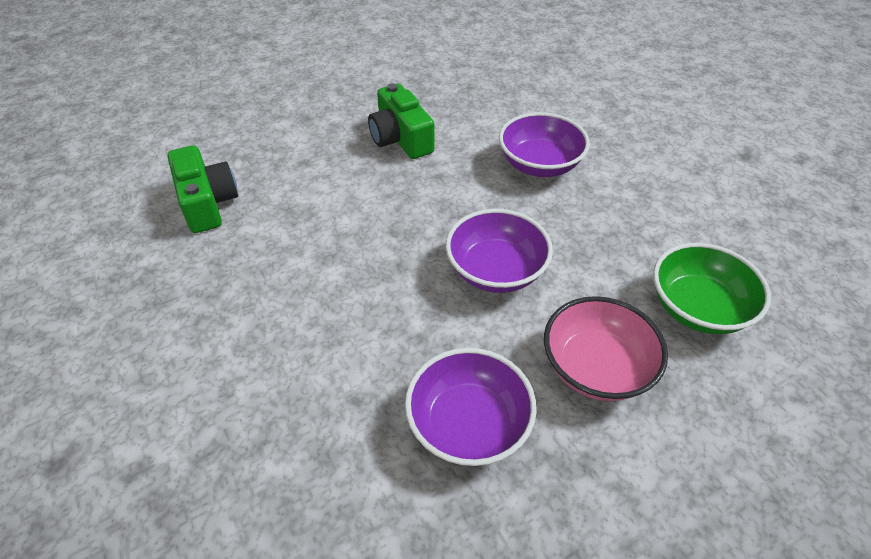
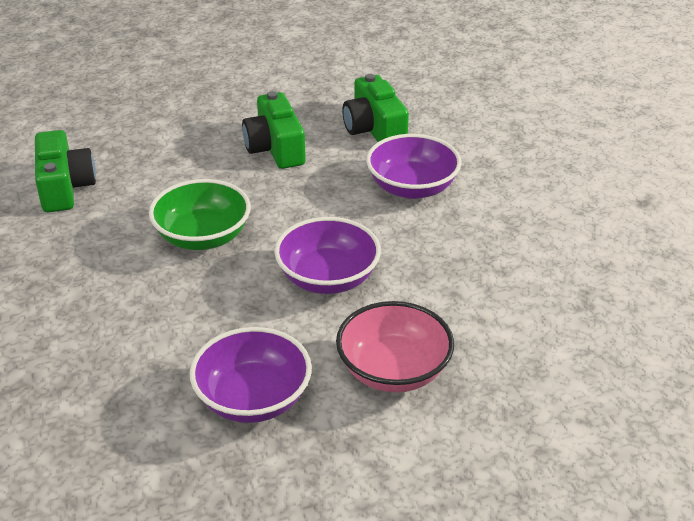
camera: 10 degrees right, 10 degrees down
(484, 110) = (374, 129): none -> green camera
(698, 308) = (519, 334): green bowl -> green bowl (203, 237)

